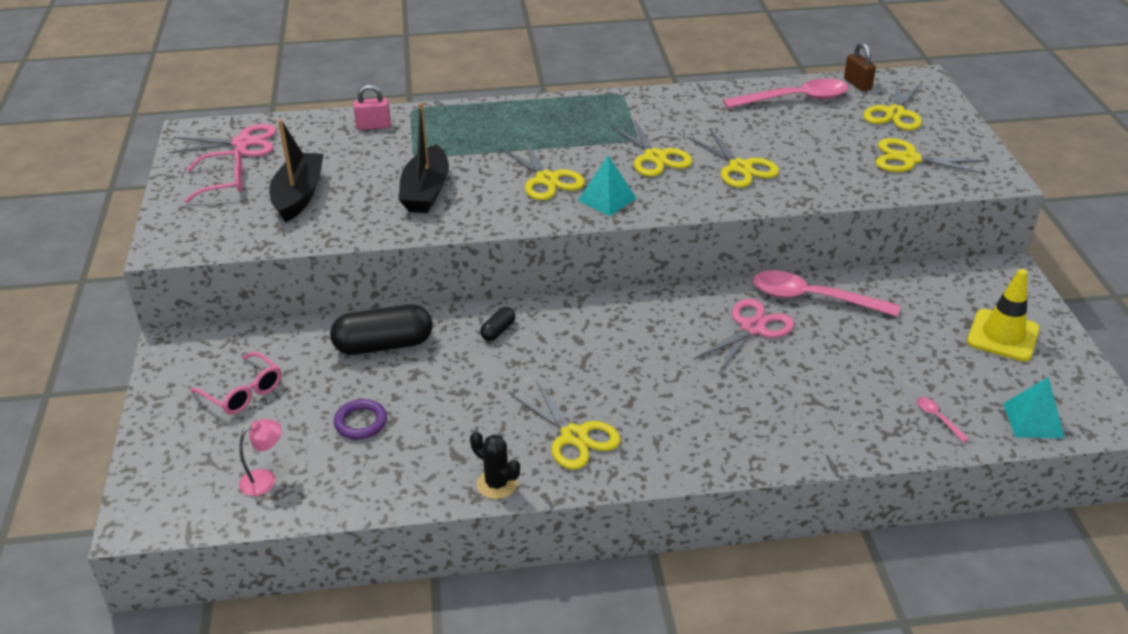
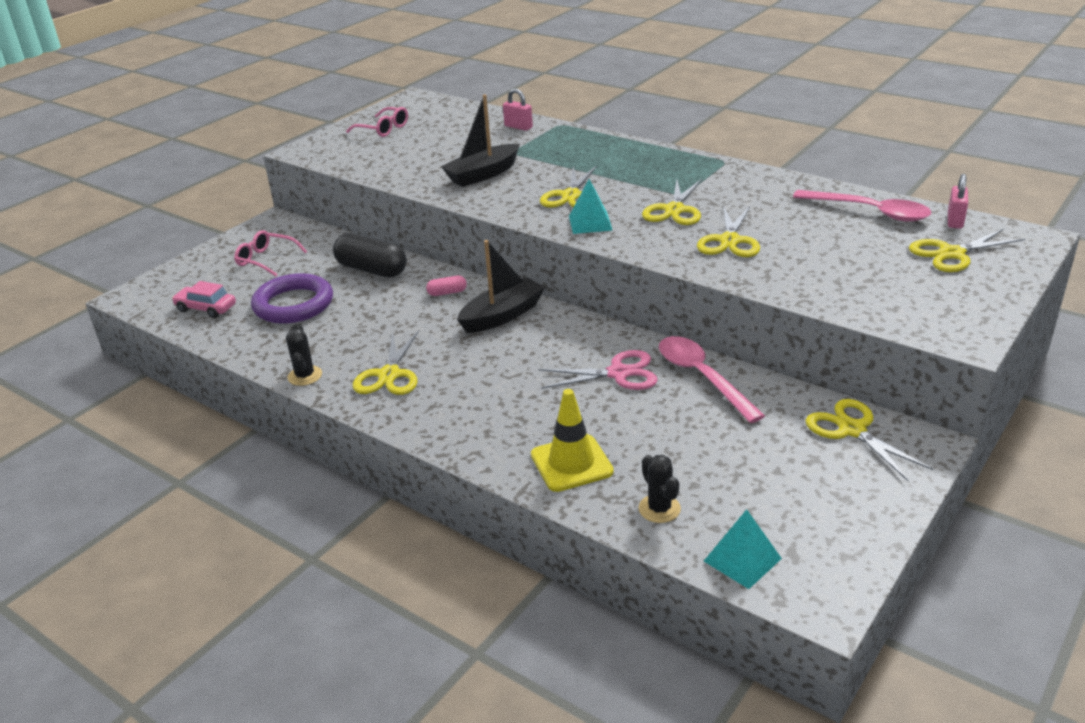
camera: 45 degrees right, 5 degrees down
(243, 143) = (429, 112): pink scissors -> none
(243, 392) = (266, 260): pink glasses -> pink glasses turned 120 degrees clockwise
(265, 479) = (206, 308): pink lamp -> pink car
(299, 195) = (409, 150): black boat -> black boat (502, 315)
(361, 422) = (293, 304): purple ring -> purple ring, size x1.90
(498, 331) = (447, 293): black capsule -> pink capsule
(857, 84) = (955, 220): brown padlock -> pink padlock
(909, 159) = (899, 291): yellow scissors -> yellow scissors (852, 430)
(937, 418) = (659, 509): pink spoon -> black cactus
(1003, 335) = (829, 486): yellow traffic cone -> yellow traffic cone (571, 463)

